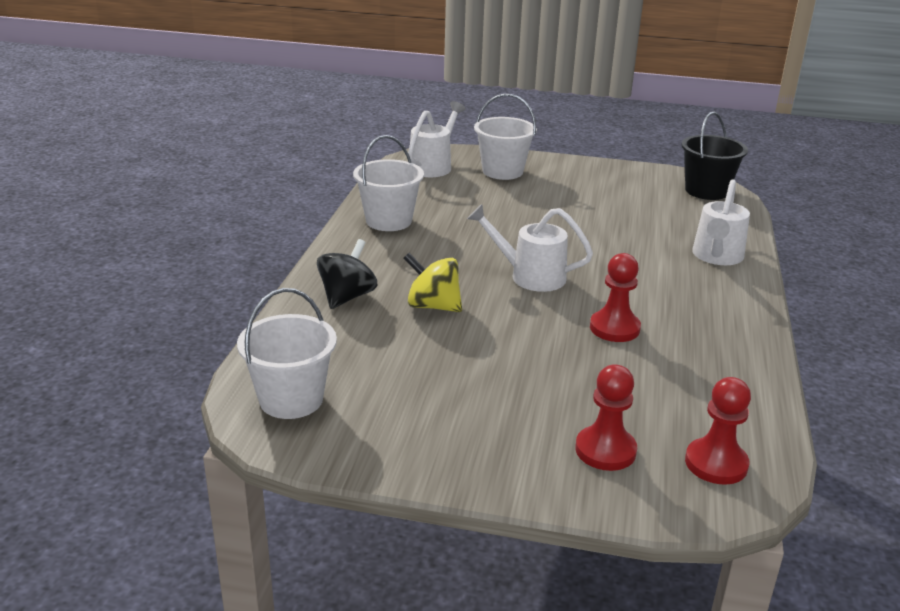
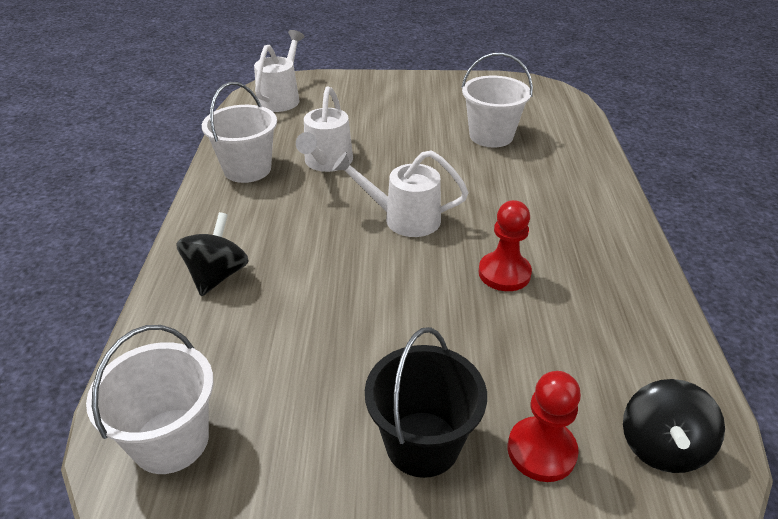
camera: 10 degrees left, 10 degrees up
(433, 306) = (312, 273): yellow spinning top -> none
(502, 171) = (349, 96): white bucket -> white bucket (491, 136)
(706, 191) = (542, 95): black bucket -> black bucket (422, 443)
(716, 257) = (574, 169): white watering can -> white watering can (326, 163)
(716, 463) = (661, 447): red pawn -> black spinning top

